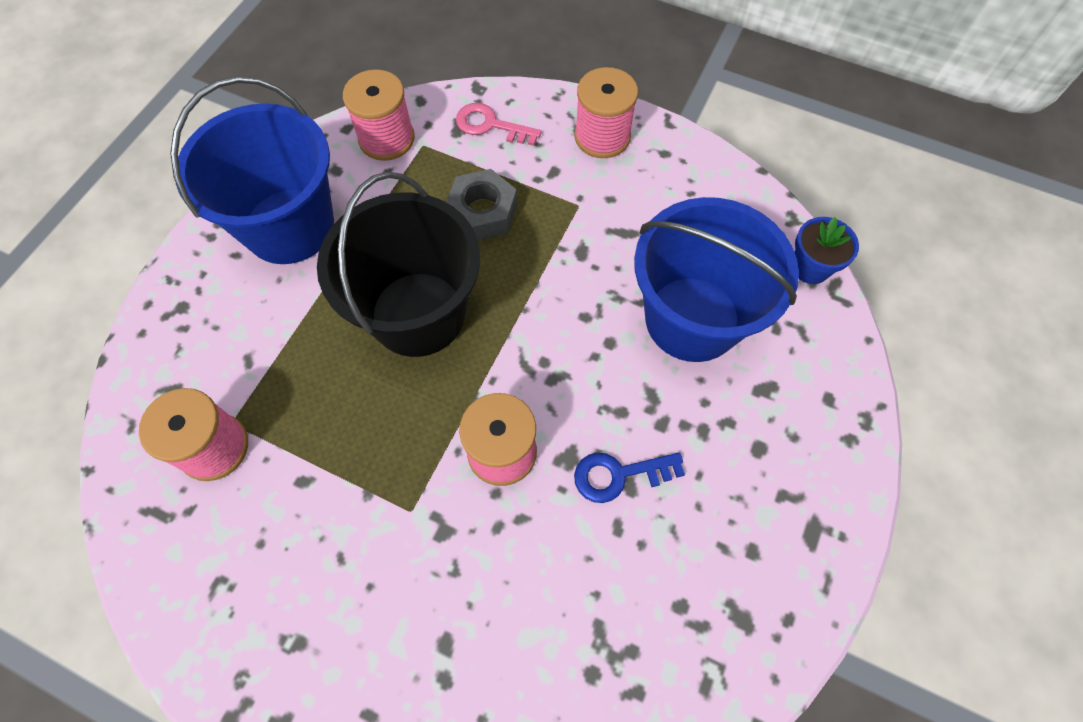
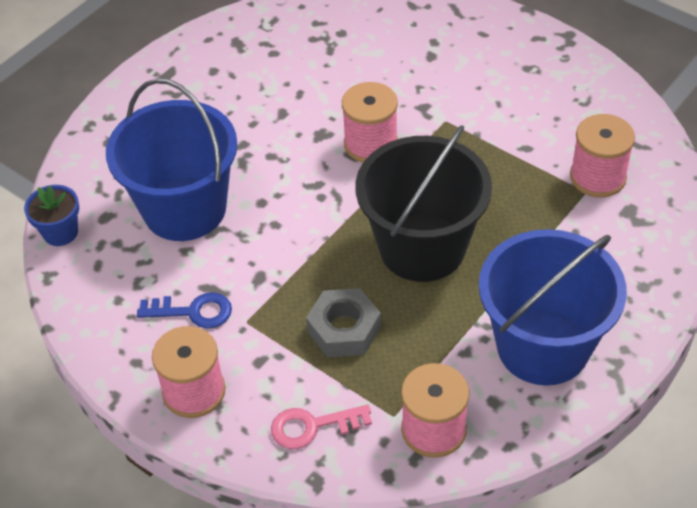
camera: 165 degrees left, 15 degrees down
(490, 125) = (312, 426): pink key -> pink key turned 135 degrees clockwise
(619, 475) = (287, 119): blue key -> blue key (193, 311)

